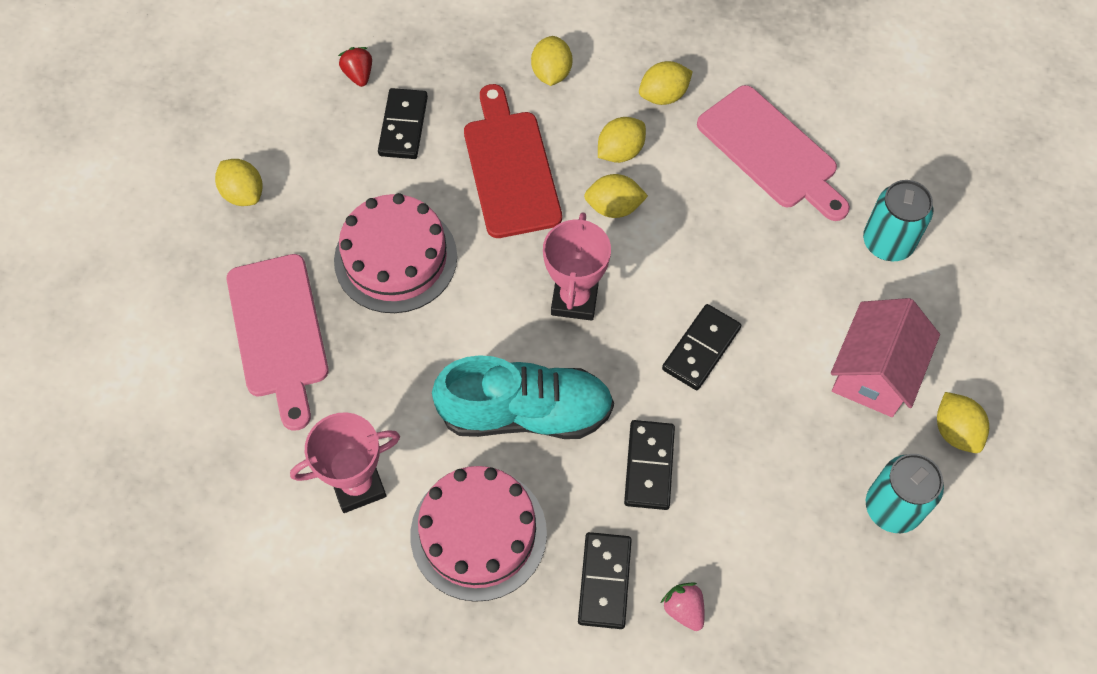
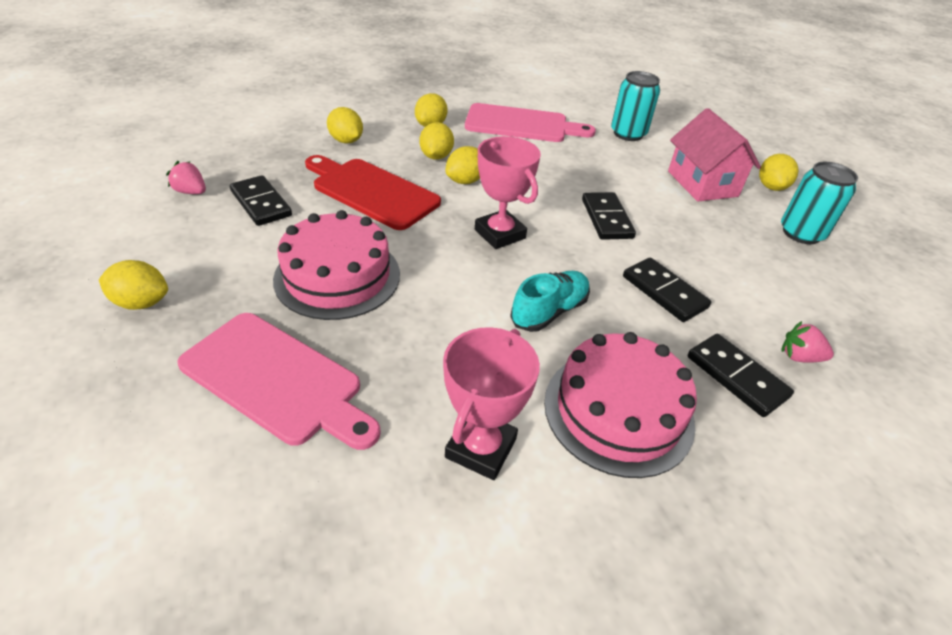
camera: 45 degrees left, 20 degrees down
(358, 75) = (191, 192): red strawberry -> pink strawberry
(525, 412) = (549, 311): turquoise shoe -> turquoise shoe, size x0.59
(955, 431) = (771, 187): yellow lemon -> yellow lemon turned 75 degrees clockwise

